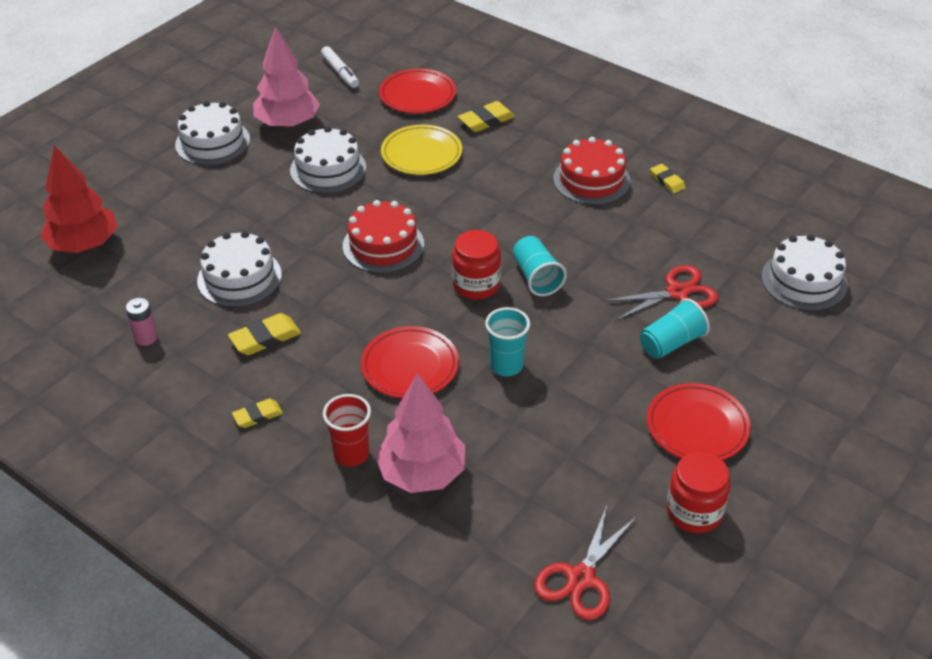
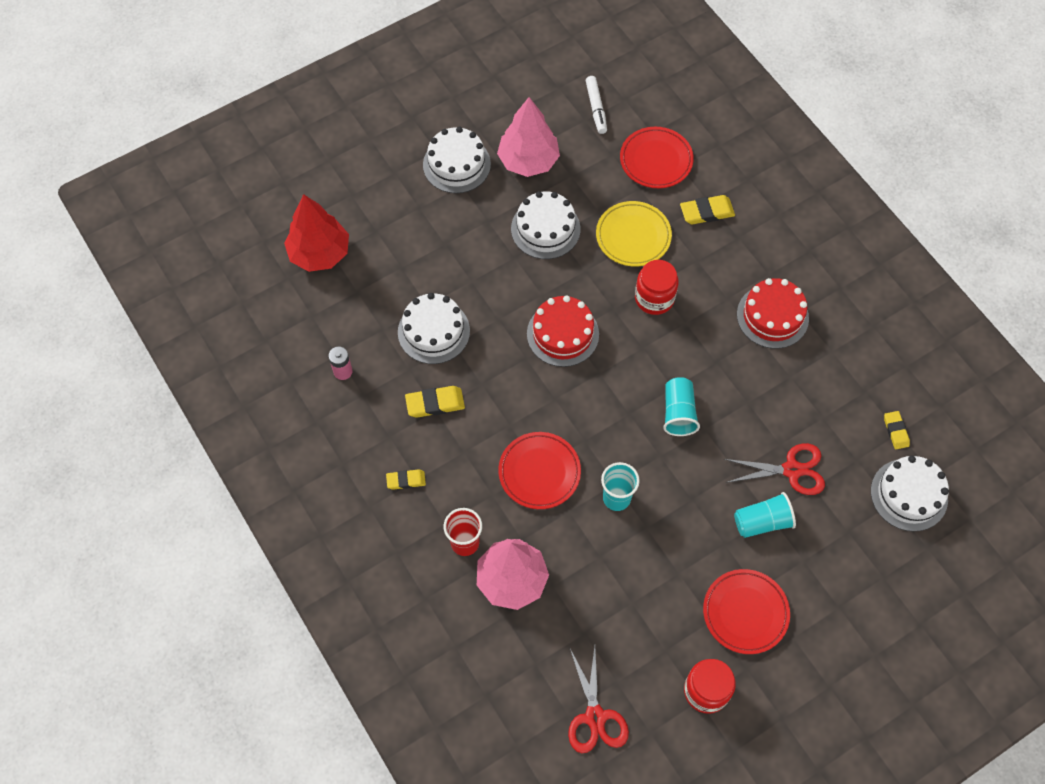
camera: 20 degrees right, 20 degrees up
(476, 285) = (624, 404): red jar -> red jar (654, 298)
(581, 578) = (595, 717): red scissors -> red scissors turned 60 degrees counterclockwise
(667, 181) = (840, 339): yellow eraser -> yellow eraser (896, 431)

